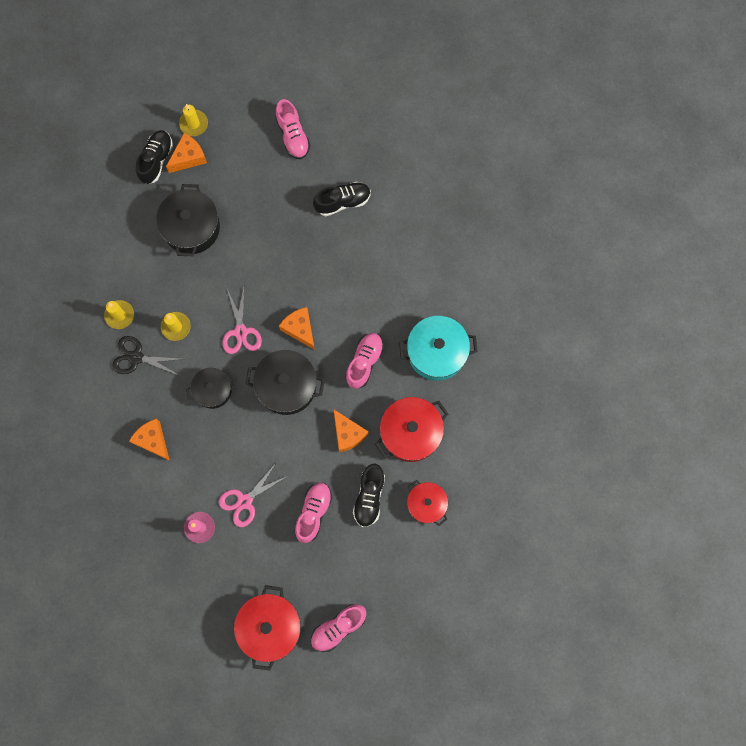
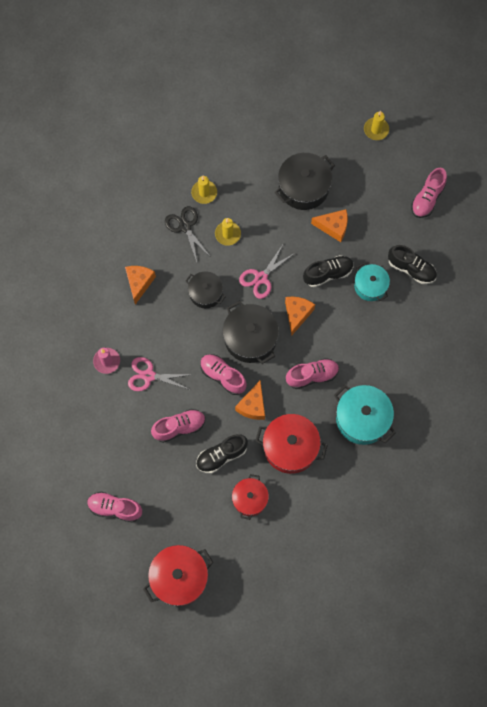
camera: 50 degrees right, 5 degrees down
(156, 160) = (329, 127): black shoe -> black shoe (328, 274)
(188, 157) = (350, 146): orange cheese -> orange cheese (333, 227)
(270, 626) = (78, 462): red pot -> red pot (179, 578)
(300, 437) = (223, 376): none -> pink shoe
(328, 247) = (370, 286): none -> turquoise pot

